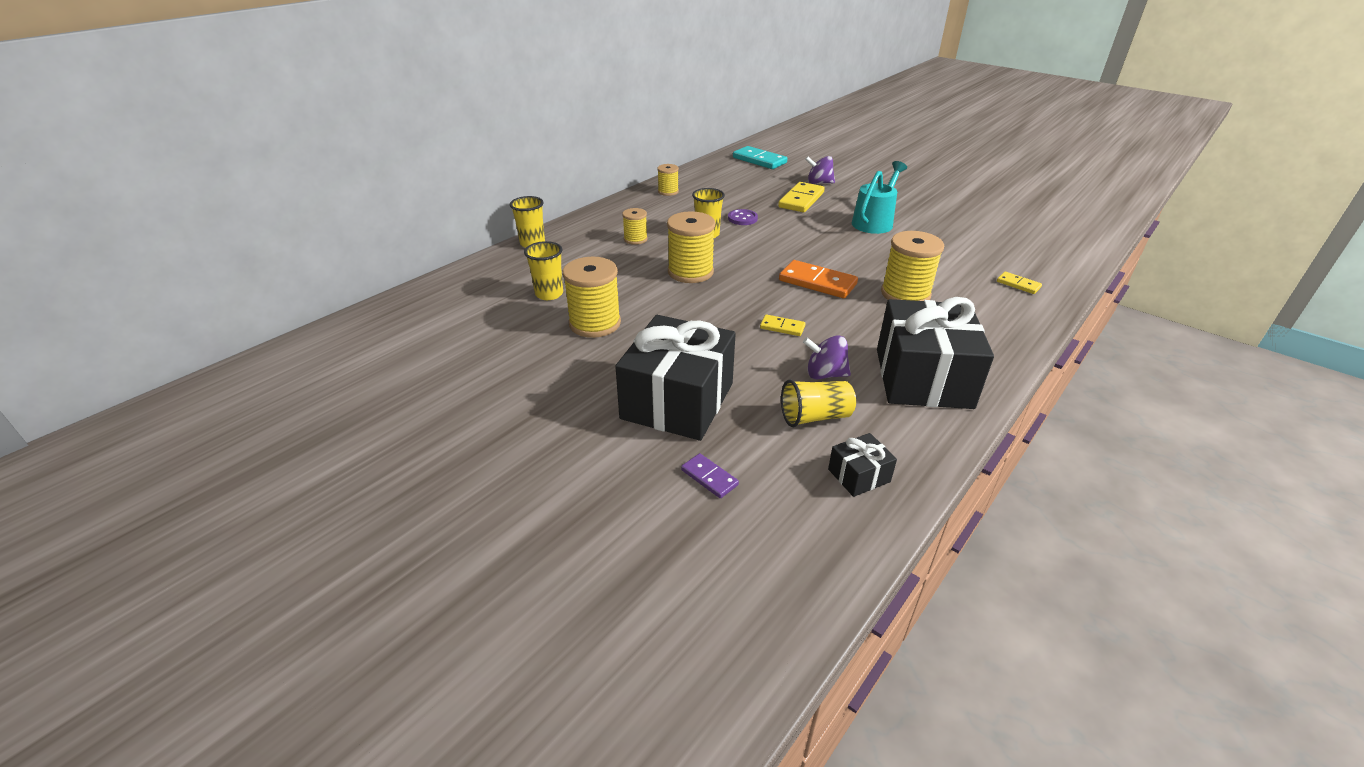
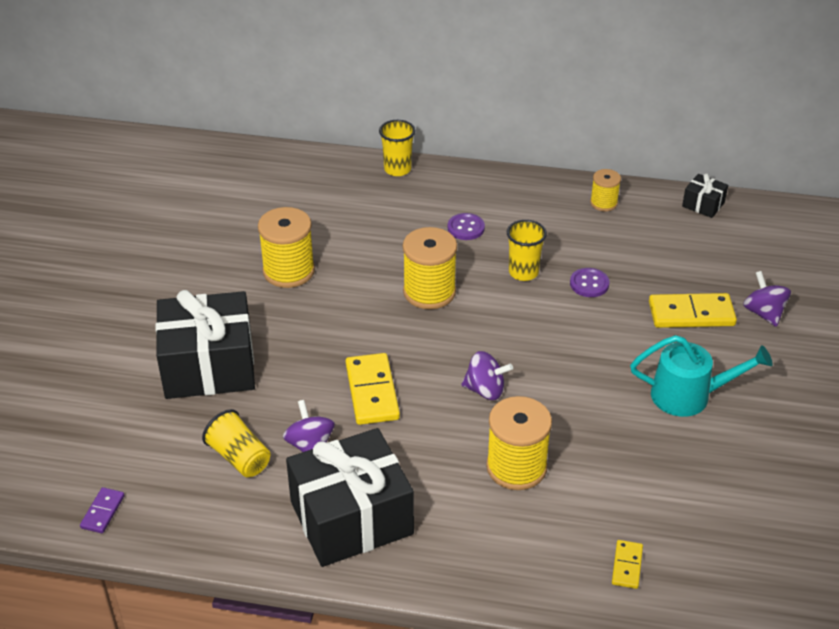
camera: 60 degrees right, 5 degrees up
(549, 294) = (316, 223): yellow cup -> none
(635, 239) = (466, 228): yellow spool -> purple button
(709, 477) = (125, 420): purple domino -> purple domino (102, 512)
(759, 160) = (781, 238): turquoise domino -> none
(782, 327) = (372, 392): yellow domino -> yellow domino, size x1.87
(817, 282) = (485, 390): orange domino -> purple spinning top
(859, 475) = (176, 507): black gift -> black gift (703, 204)

